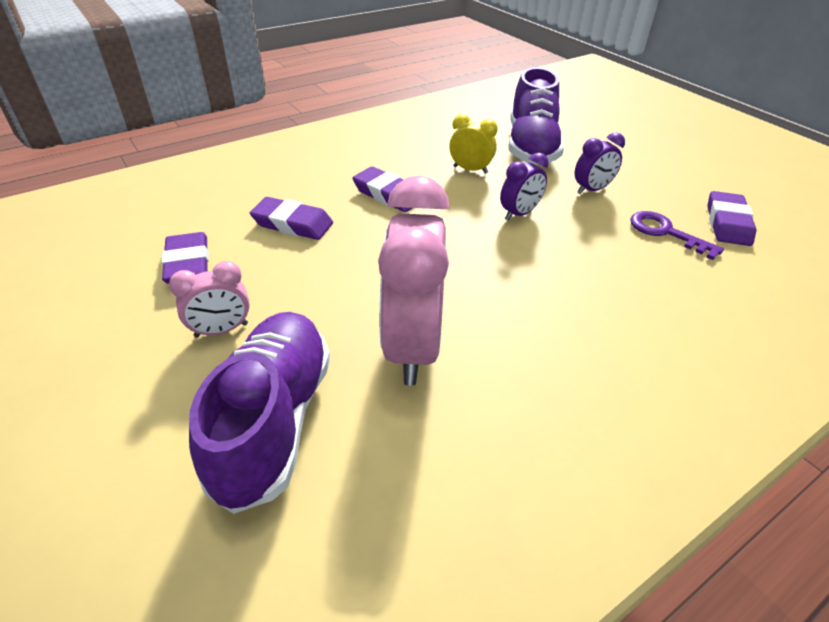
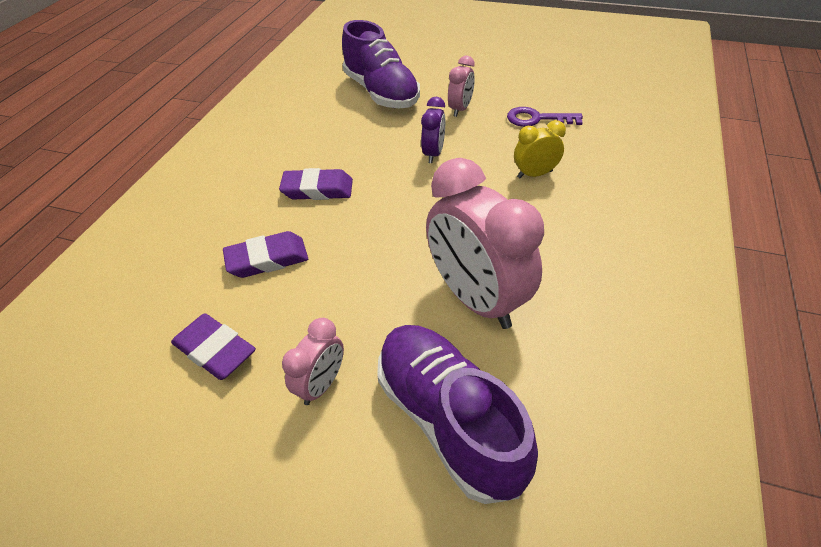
camera: 35 degrees left, 5 degrees up
(470, 170) = (358, 135): yellow clock -> yellow clock (534, 174)
(591, 190) = (460, 109): purple clock -> pink clock
(727, 223) = (563, 93): purple eraser -> none

